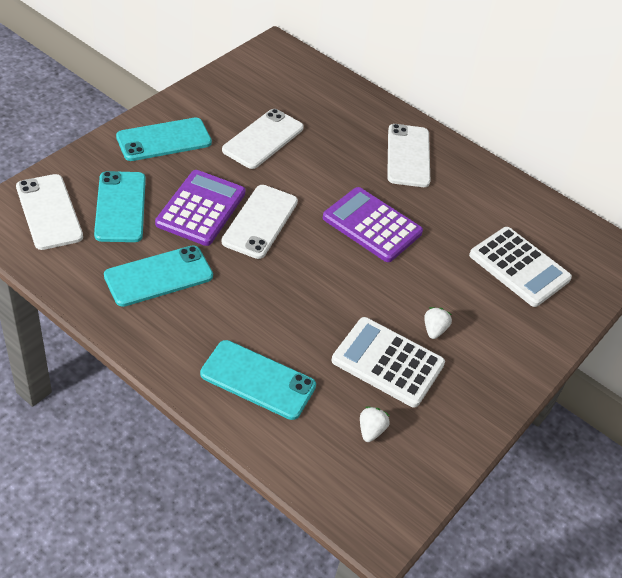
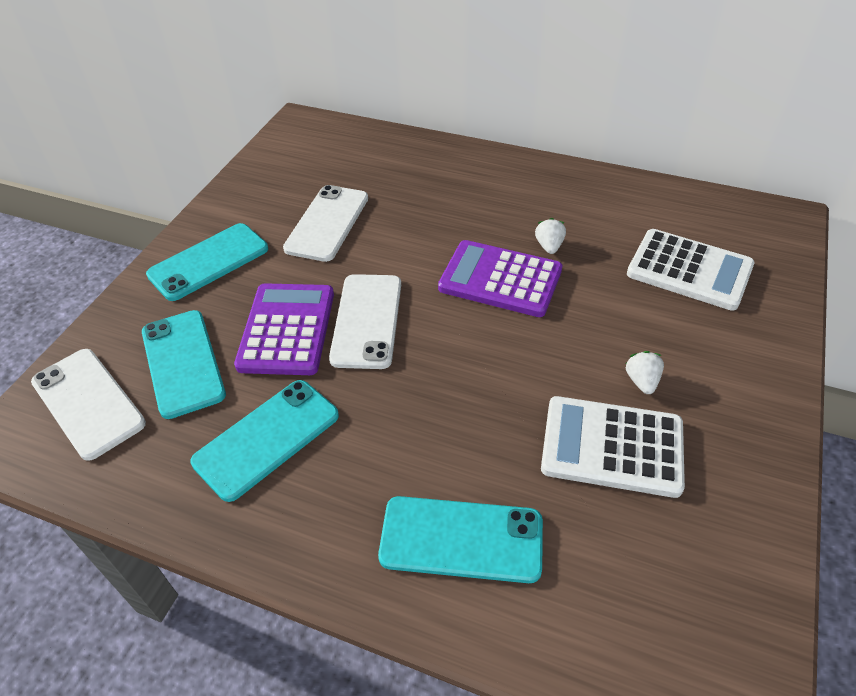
camera: 10 degrees left, 0 degrees up
(371, 430) = (644, 554): white strawberry -> white strawberry (549, 246)
(408, 156) = (498, 189): white phone -> none

